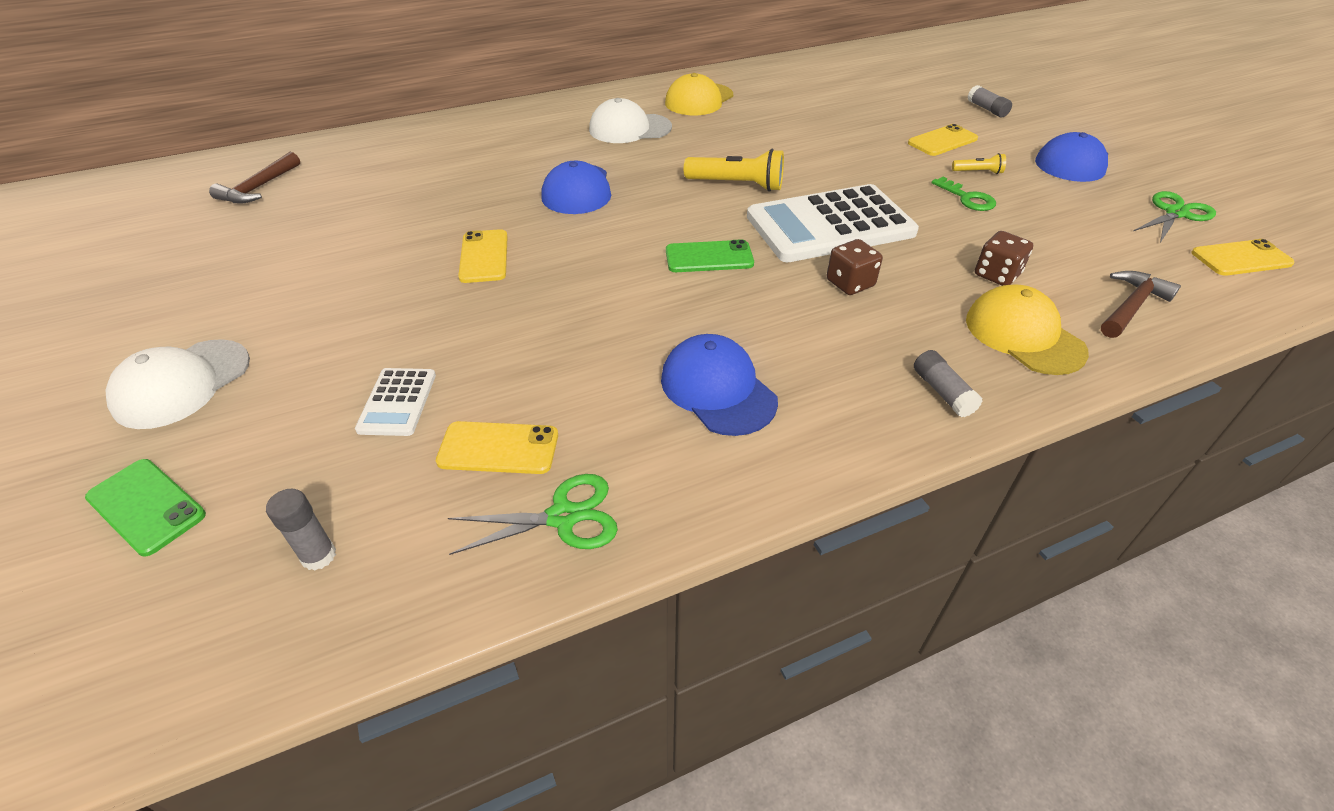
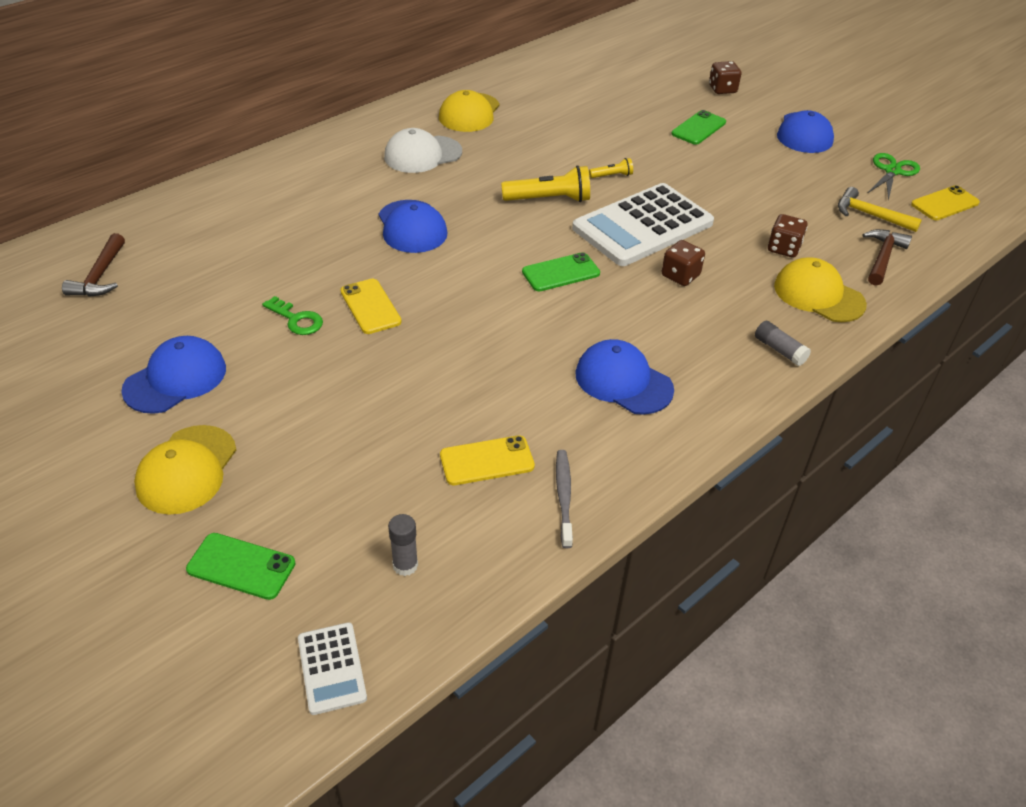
camera: 20 degrees left, 0 degrees up
(182, 384) = (187, 470): white cap -> yellow cap
(246, 291) = (175, 379): none -> blue cap
(397, 402) = (383, 444): white calculator -> white calculator (331, 668)
(563, 517) = (564, 497): green scissors -> grey toothbrush
(942, 141) = (698, 128): yellow phone -> green phone
(967, 198) = (738, 182): green key -> green key (296, 319)
(978, 172) = (737, 155): yellow flashlight -> yellow flashlight (612, 176)
(987, 109) = (722, 89): grey glue stick -> brown dice
(1128, 256) = (870, 215): none -> yellow hammer

